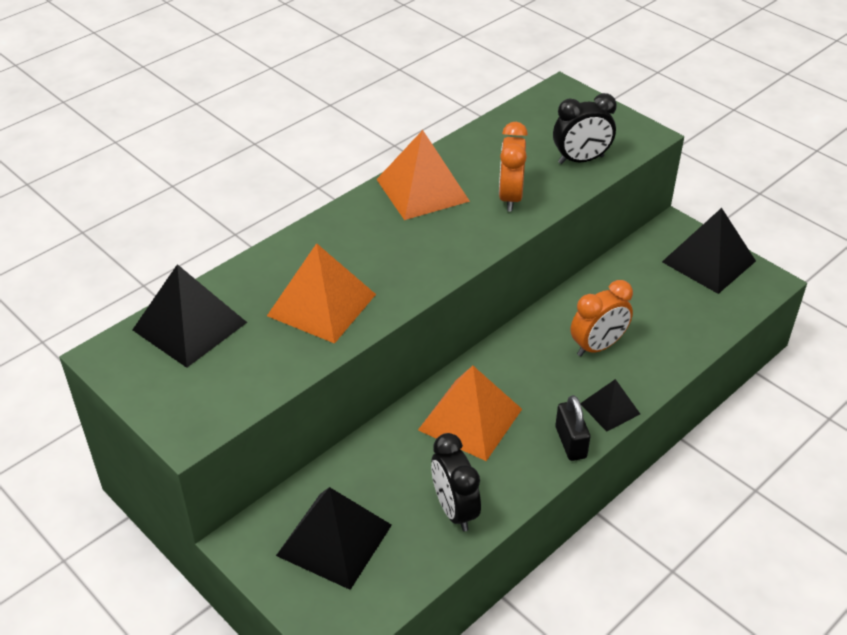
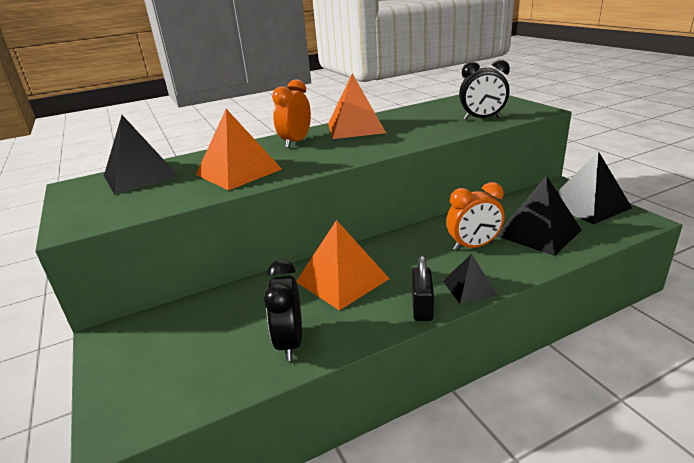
camera: 20 degrees right, 15 degrees down
(334, 540) = (174, 348): black pyramid -> black pyramid (538, 233)
(510, 197) = (417, 132): orange clock -> orange clock (296, 142)

